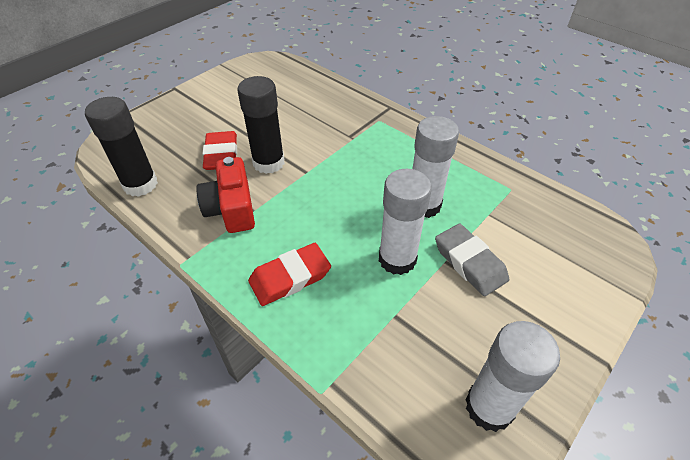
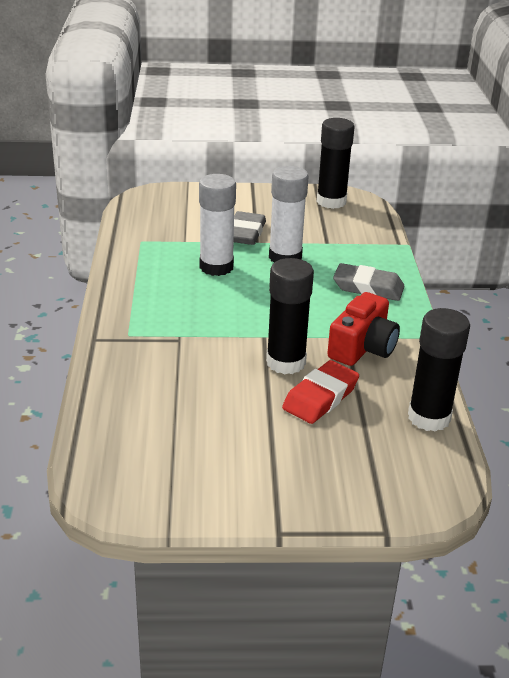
camera: 135 degrees left, 15 degrees down
(290, 277) = (368, 287): red eraser -> grey eraser
(489, 407) = (331, 201): white glue stick -> black glue stick

